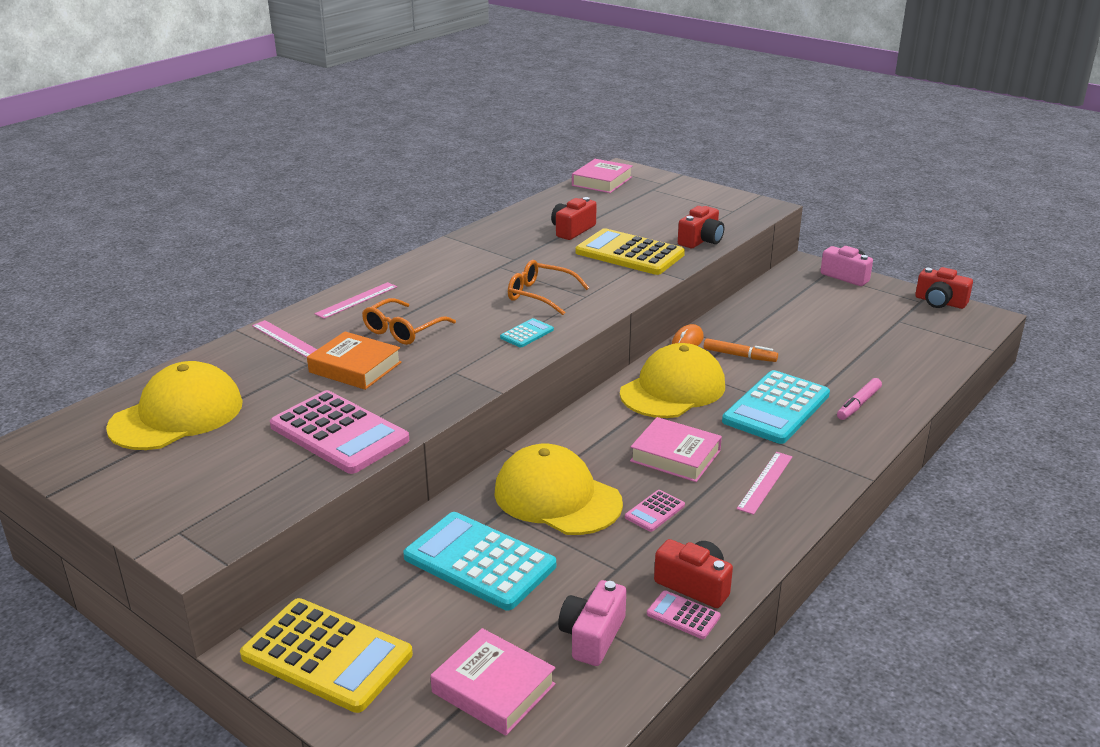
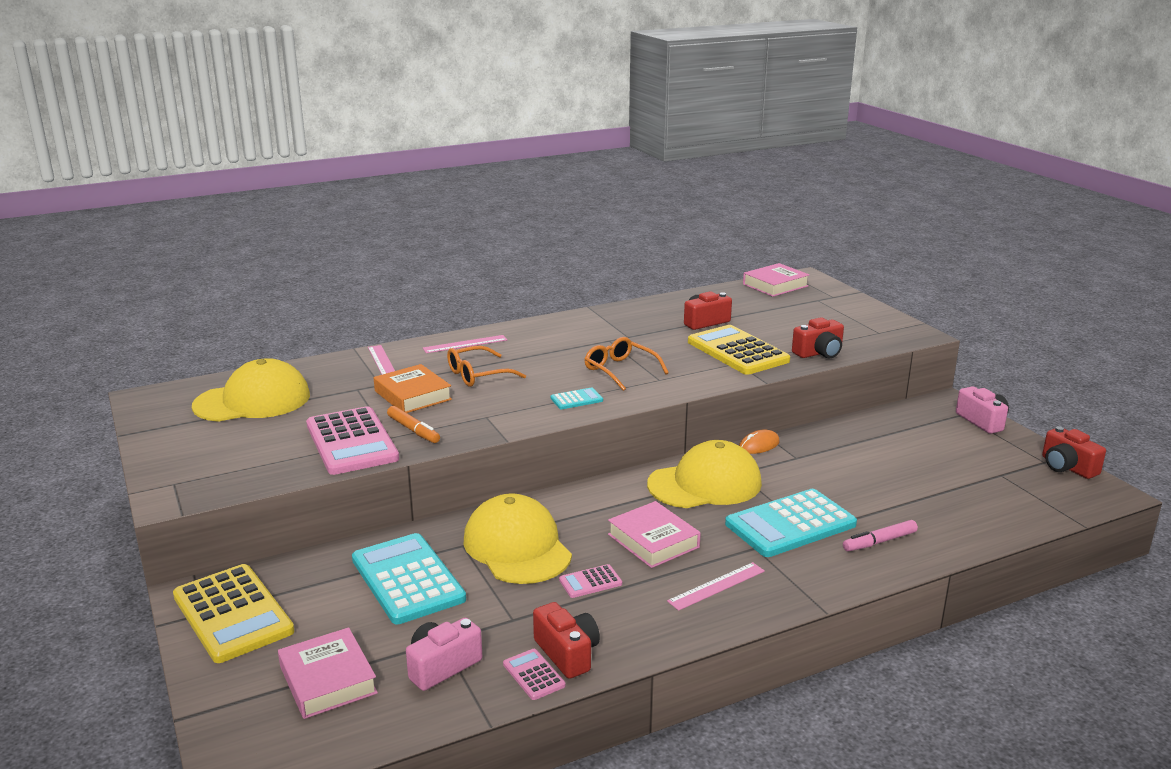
camera: 25 degrees right, 5 degrees down
(739, 356) = (798, 469): orange marker -> orange marker (413, 430)

